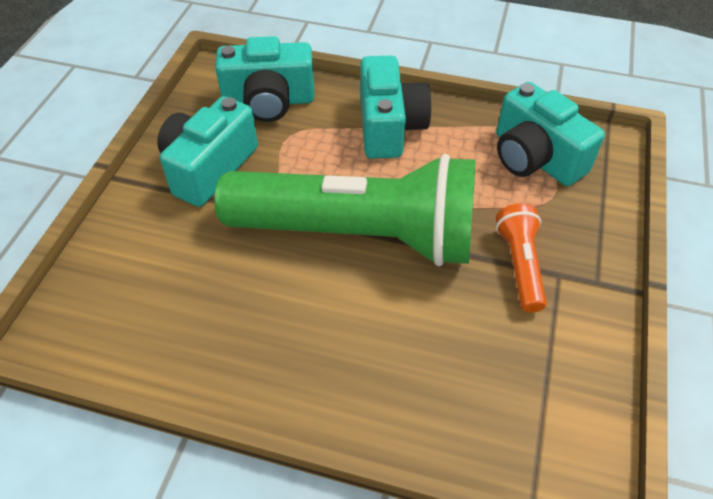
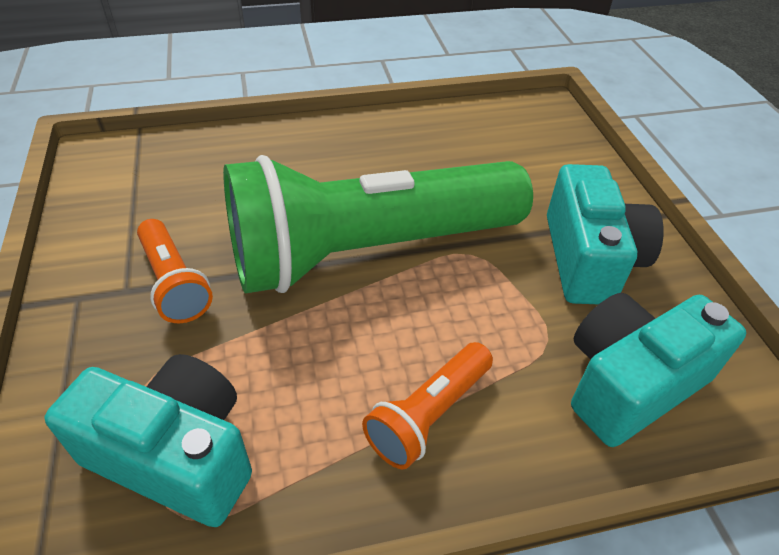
camera: 150 degrees right, 5 degrees down
(389, 127) = (429, 415): turquoise camera -> orange flashlight

